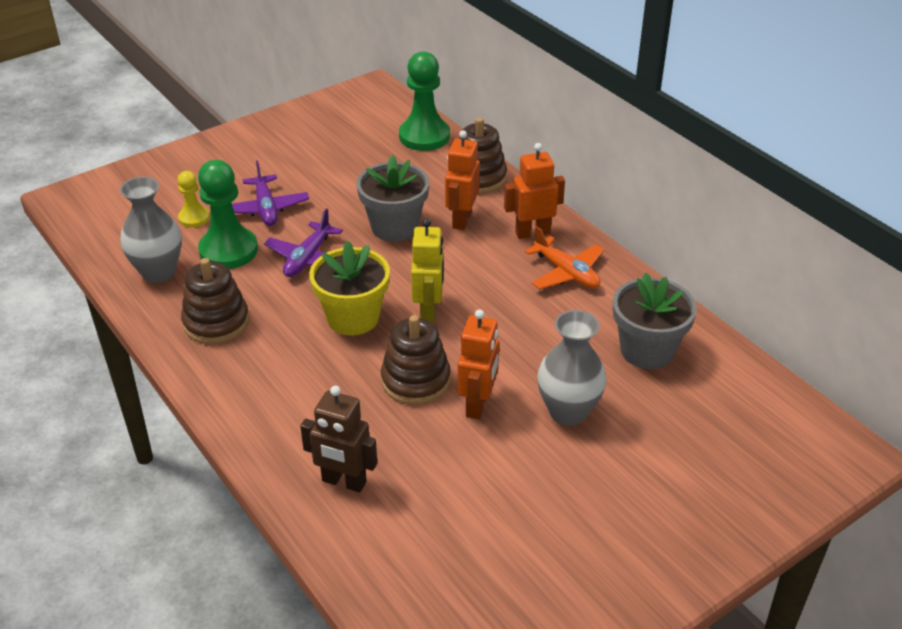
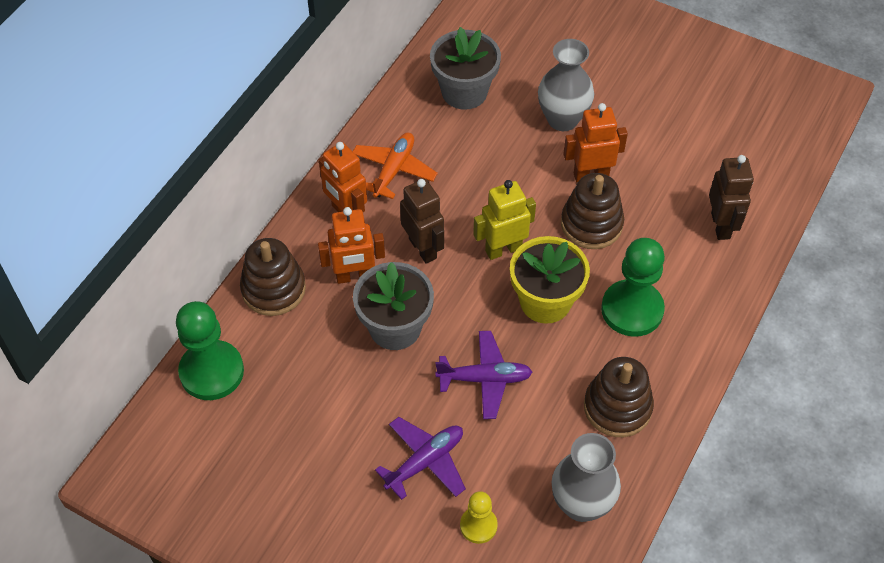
camera: 115 degrees left, 15 degrees up
(228, 250) = (512, 458): green pawn -> green pawn (632, 310)
(464, 264) = (423, 248): none -> brown robot

